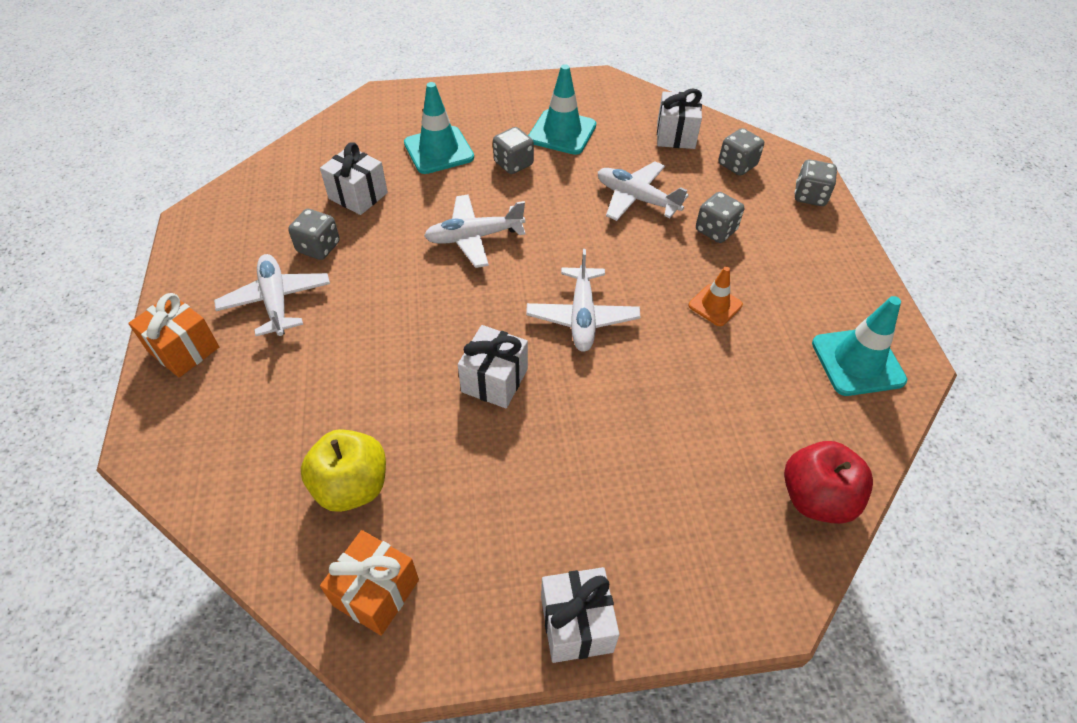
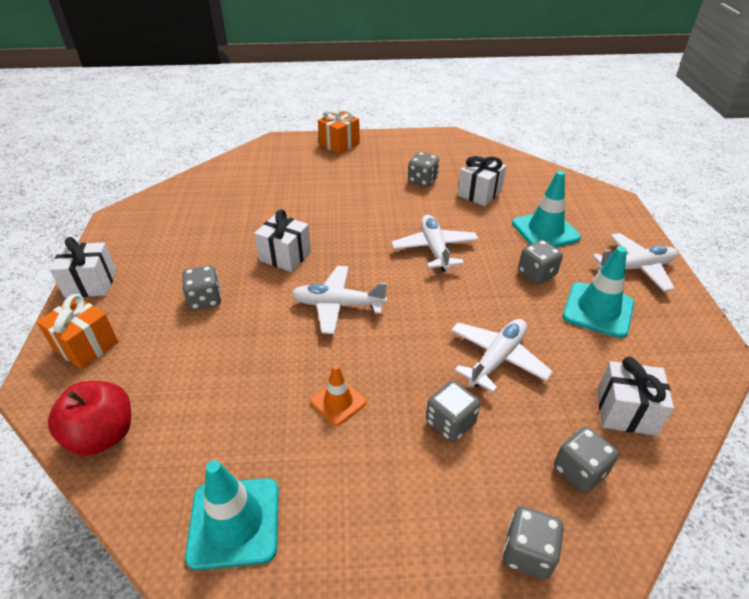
camera: 95 degrees right, 10 degrees down
(276, 301) = (373, 169): white plane -> white plane (635, 268)
(352, 486) = (225, 202): yellow apple -> none
(376, 592) = (155, 212): orange gift -> orange gift (86, 346)
(591, 454) = (205, 300): none -> grey dice

